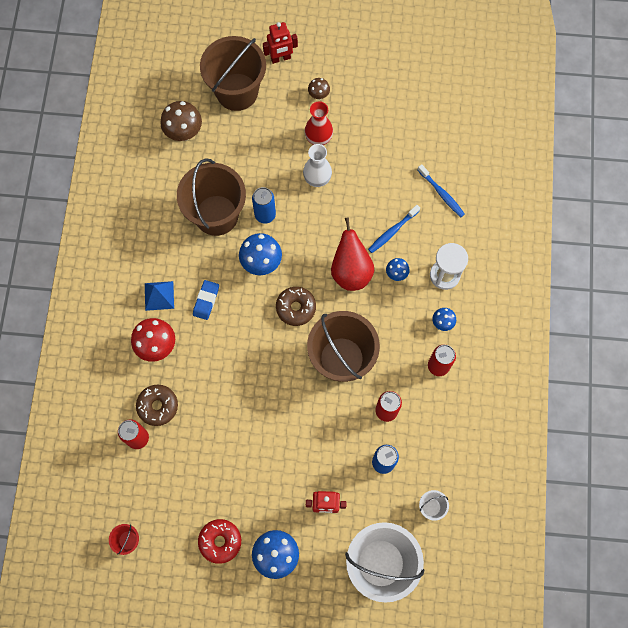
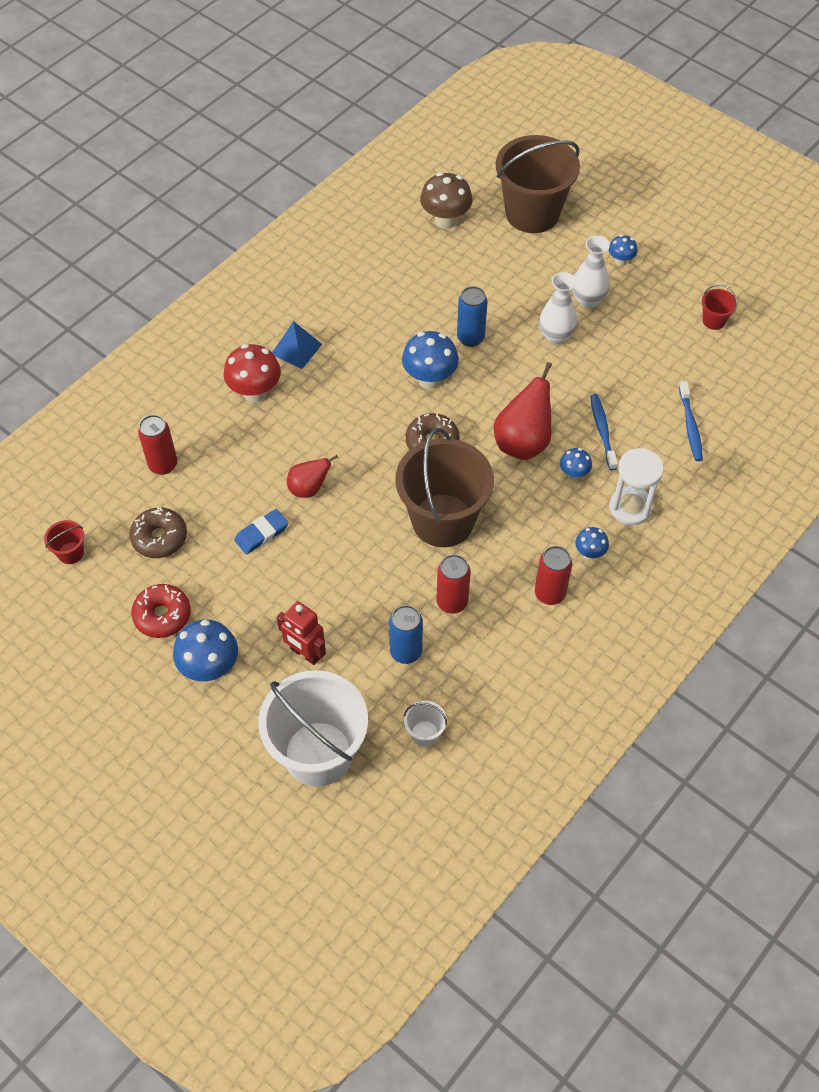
camera: 35 degrees right, 15 degrees down
(158, 406) = (208, 448): brown donut -> brown donut (159, 538)
(206, 300) = (341, 381): blue eraser -> blue eraser (261, 534)
(216, 215) = (418, 310): brown bucket -> none
(244, 392) = (309, 489): none -> red pear
(280, 58) = (605, 208): red robot -> none
(318, 95) = (620, 261): brown mushroom -> blue mushroom
(318, 138) = (588, 300): red vase -> white vase
(392, 231) = (602, 431): blue toothbrush -> blue toothbrush turned 90 degrees clockwise
(405, 105) = (714, 321): none -> red bucket

